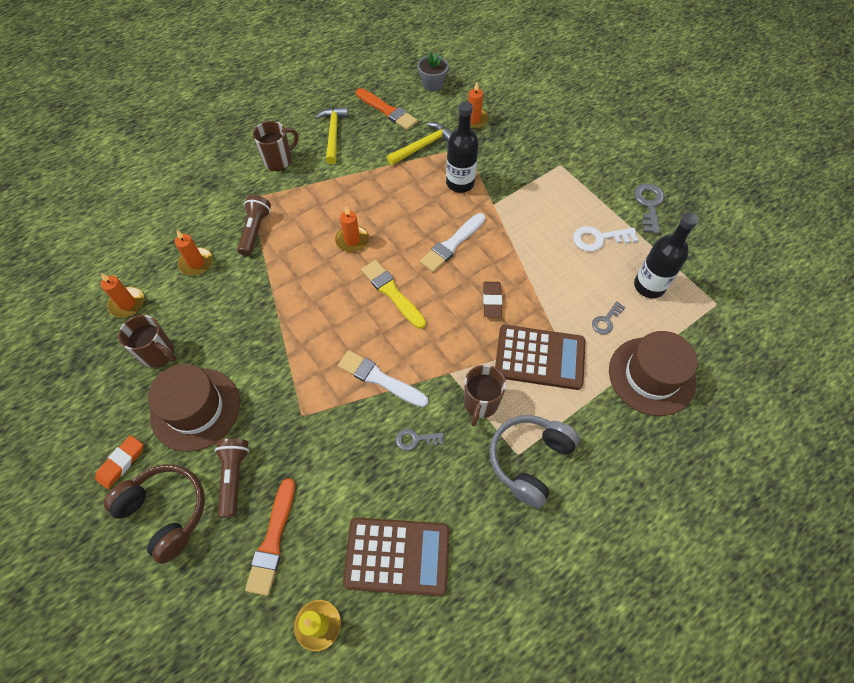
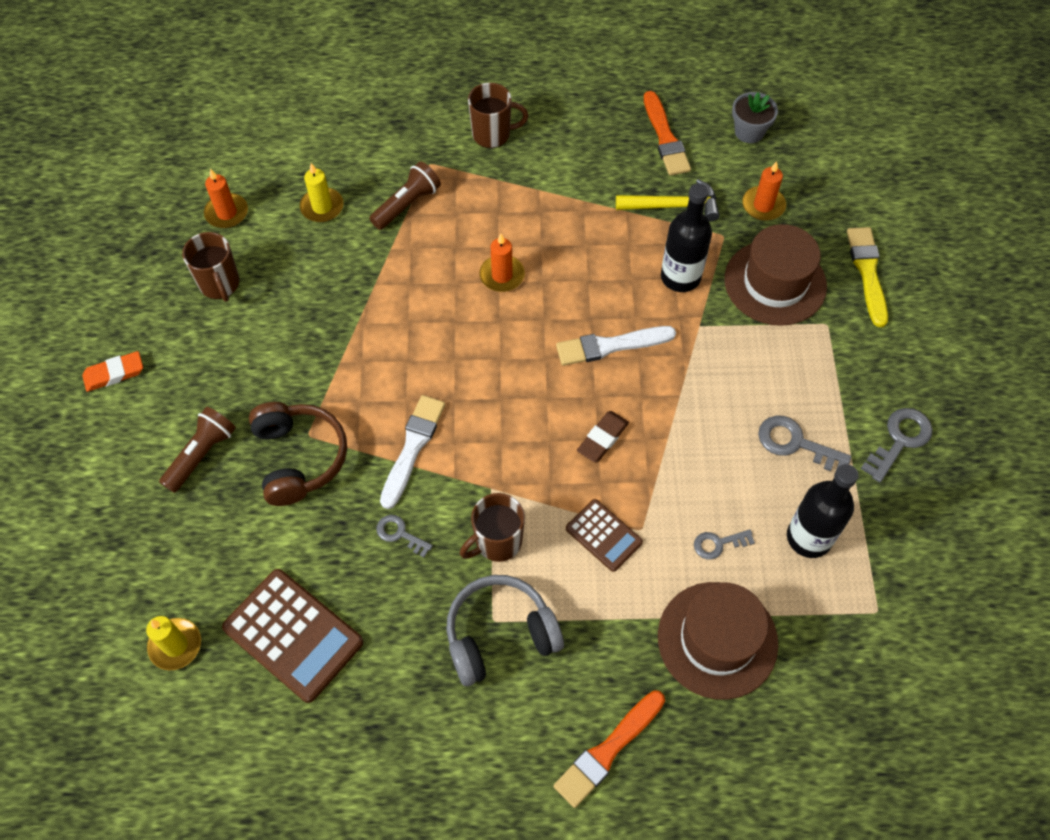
camera: 35 degrees right, 0 degrees up
(166, 512) = (120, 447): brown headphones -> brown headphones (298, 458)
(195, 409) = (214, 363): brown hat -> brown hat (775, 283)
(196, 263) = (322, 207): orange candle -> yellow candle
(273, 540) = (192, 539): orange brush -> orange brush (608, 751)
(333, 134) = (578, 134): yellow hammer -> none
(379, 379) = (413, 447): white brush -> white brush turned 45 degrees clockwise
(392, 292) = (499, 361): yellow brush -> yellow brush (867, 272)
(539, 357) = (603, 535): brown calculator -> brown calculator, size x0.57
(598, 239) = (795, 443): white key -> grey key

